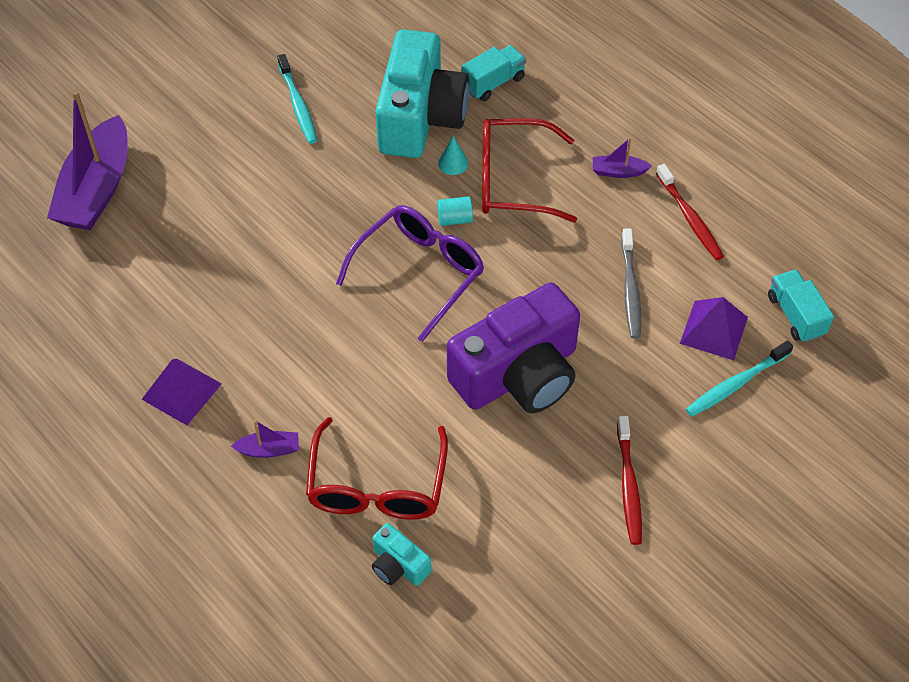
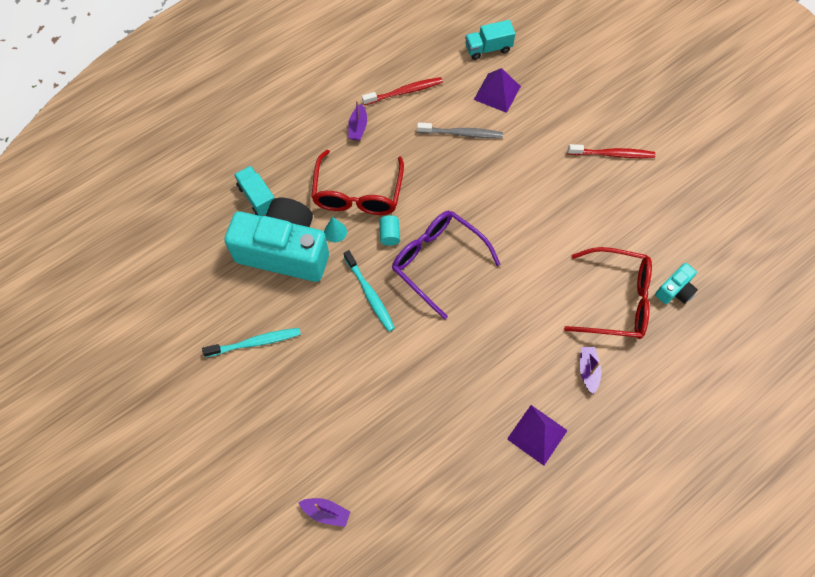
camera: 85 degrees left, 10 degrees up
(97, 189) = (326, 512): purple boat -> purple boat, size x0.42
(518, 374) = (528, 207): purple camera -> none
(736, 384) = (538, 87): turquoise toothbrush -> turquoise toothbrush (369, 294)

